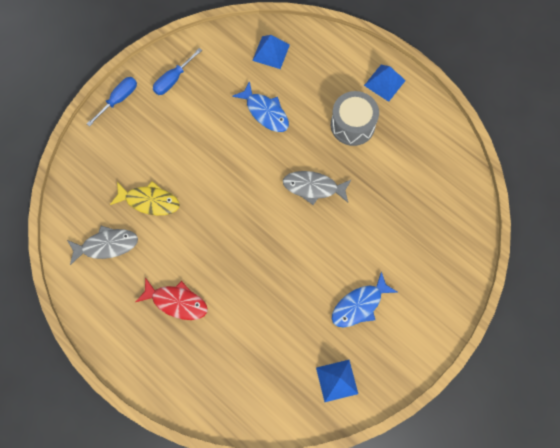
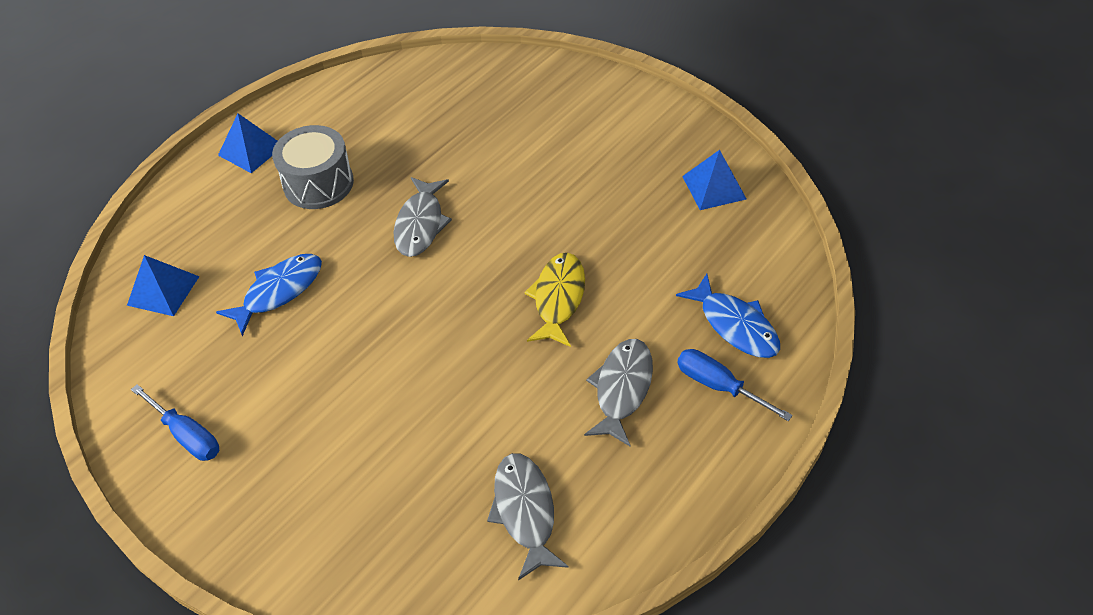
camera: 90 degrees left, 20 degrees down
(118, 100) = (214, 528): blue screwdriver -> blue screwdriver (719, 386)
(149, 201) = (437, 449): yellow fish -> yellow fish (558, 298)
(176, 302) = (622, 389): red fish -> grey fish
(359, 305) = (603, 168): blue fish -> blue fish (735, 325)

